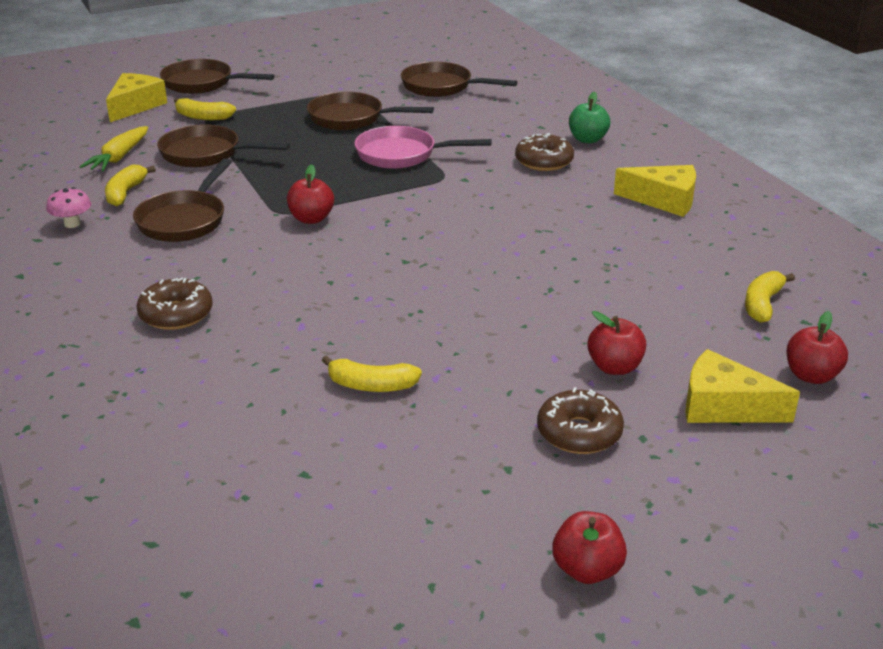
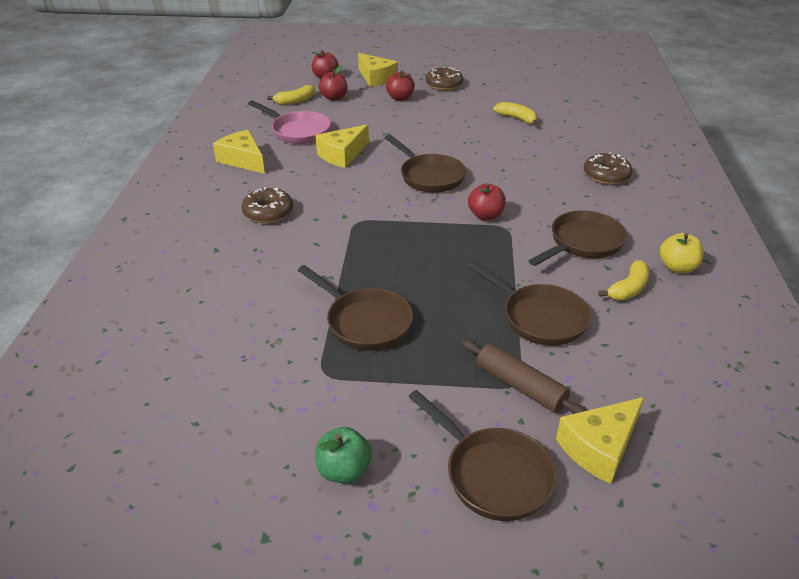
camera: 150 degrees left, 5 degrees up
(72, 224) = (677, 267): pink mushroom -> yellow apple
(119, 157) = (630, 343): yellow carrot -> none
(203, 117) = (520, 386): yellow banana -> brown rolling pin
(401, 155) = (365, 256): pink pan -> pink pan (298, 131)
(441, 87) = (223, 344): brown pan -> brown pan (429, 176)
(561, 240) = (342, 155): none -> yellow cheese
(587, 139) = (204, 223): green apple -> green apple (344, 470)
(587, 570) = (483, 59): red apple -> red apple (334, 98)

